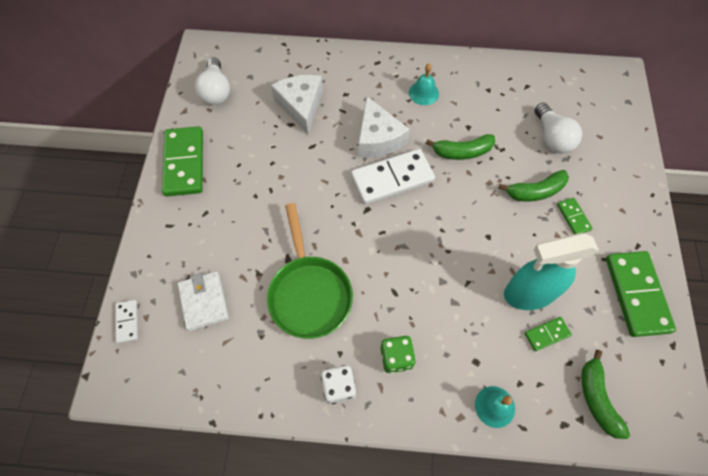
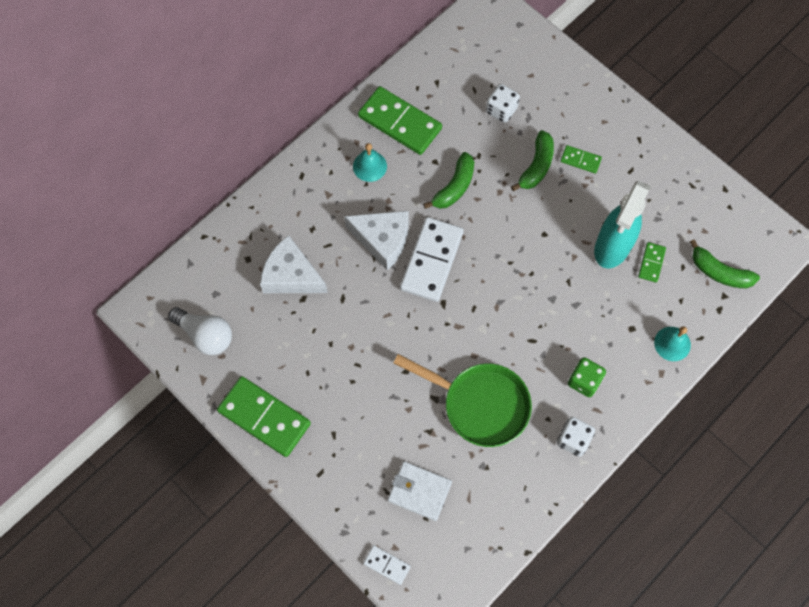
camera: 50 degrees left, 5 degrees up
(552, 138) = (501, 110): white light bulb -> white dice
(637, 294) = (672, 176): green domino -> green domino (400, 122)

